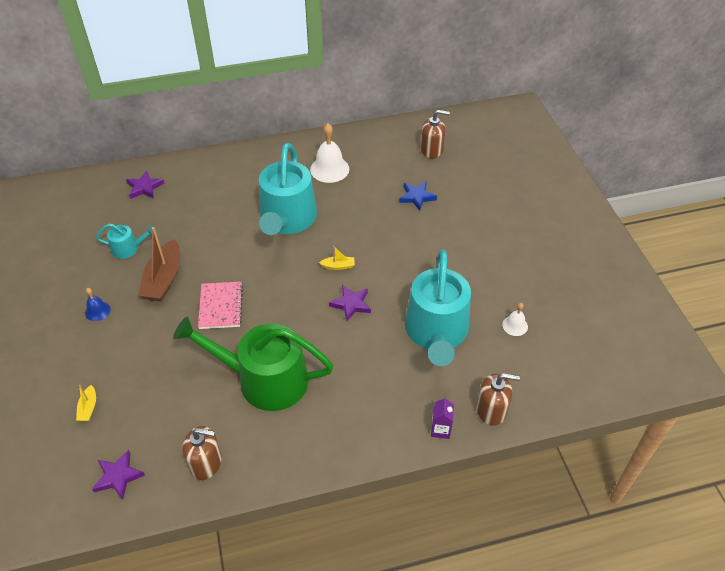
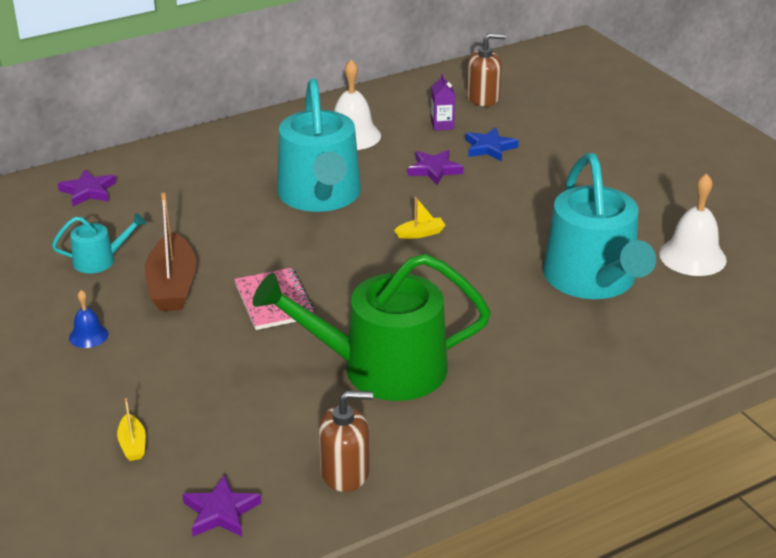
camera: 15 degrees left, 15 degrees down
(351, 304) = (460, 270): purple star -> purple star (434, 170)
(440, 429) = (654, 377): purple carton -> purple carton (442, 125)
(491, 410) = (710, 345): brown soap dispenser -> none
(515, 325) = (692, 257): white bell -> white bell, size x1.85

